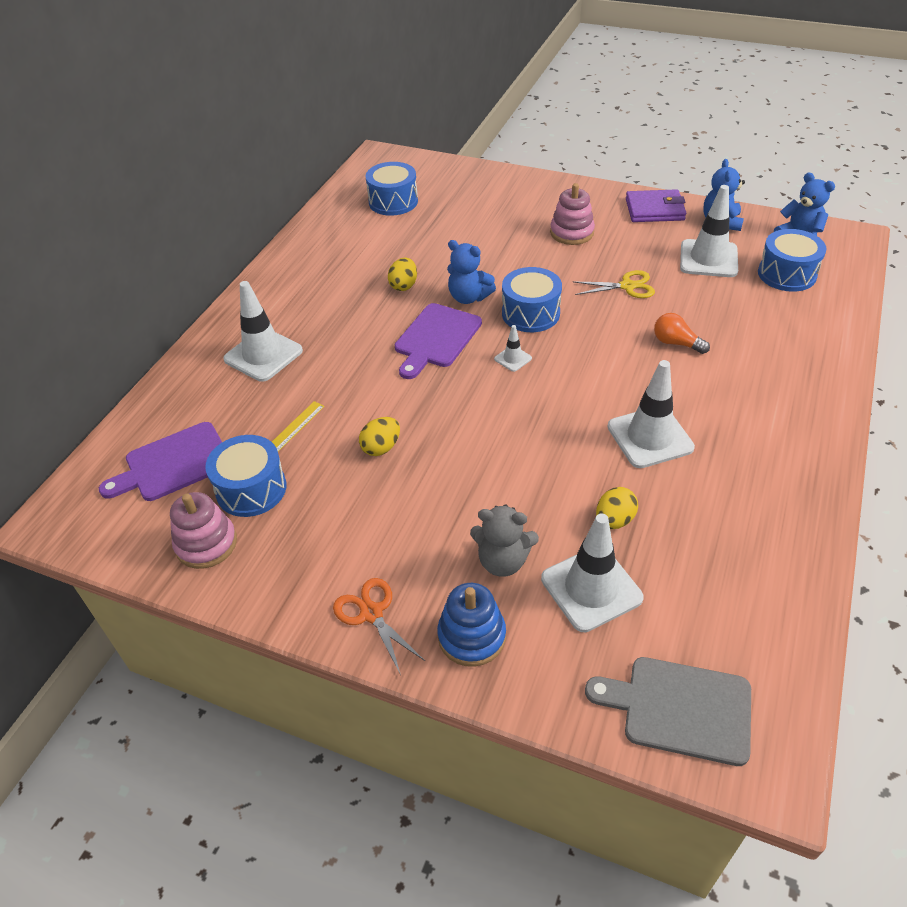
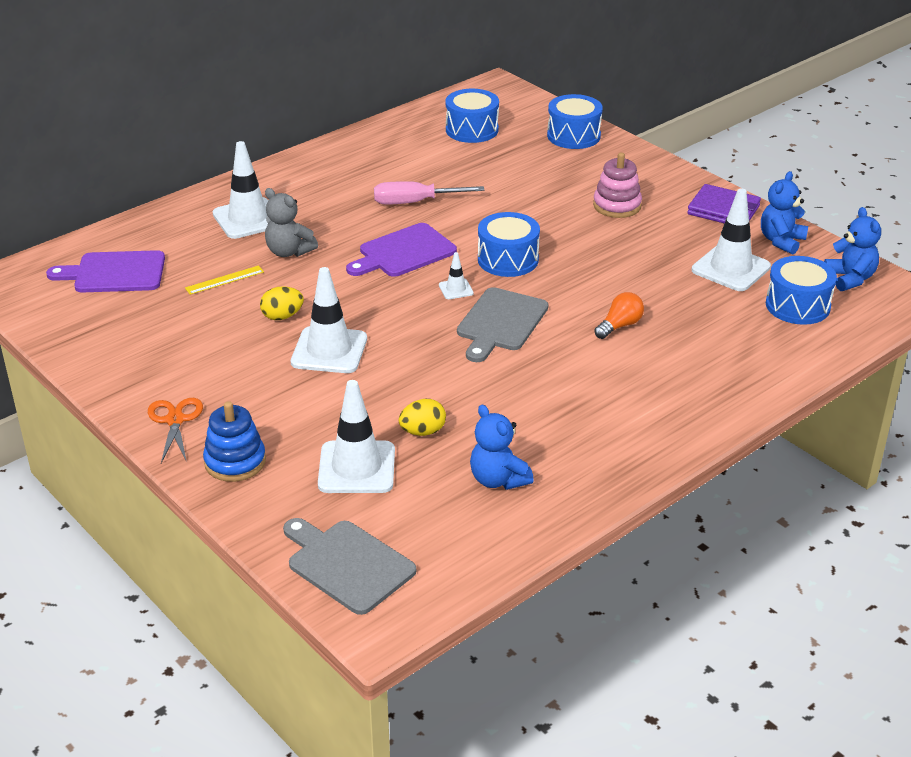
camera: 25 degrees right, 10 degrees down
(206, 544) = (95, 333): pink stacking toy -> none
(251, 489) = (158, 310): blue drum -> blue drum (573, 136)
(404, 285) = (415, 202): yellow egg -> pink screwdriver
(468, 297) = (464, 229): blue teddy bear -> blue teddy bear (498, 479)
(503, 561) = (305, 425): grey teddy bear -> grey teddy bear (289, 252)
(579, 378) = (500, 323): none -> grey cutting board
(627, 286) = (623, 266): yellow scissors -> none
(650, 437) = (516, 386): white traffic cone -> white traffic cone (329, 350)
(676, 343) = (619, 326): orange light bulb -> orange light bulb turned 75 degrees clockwise

